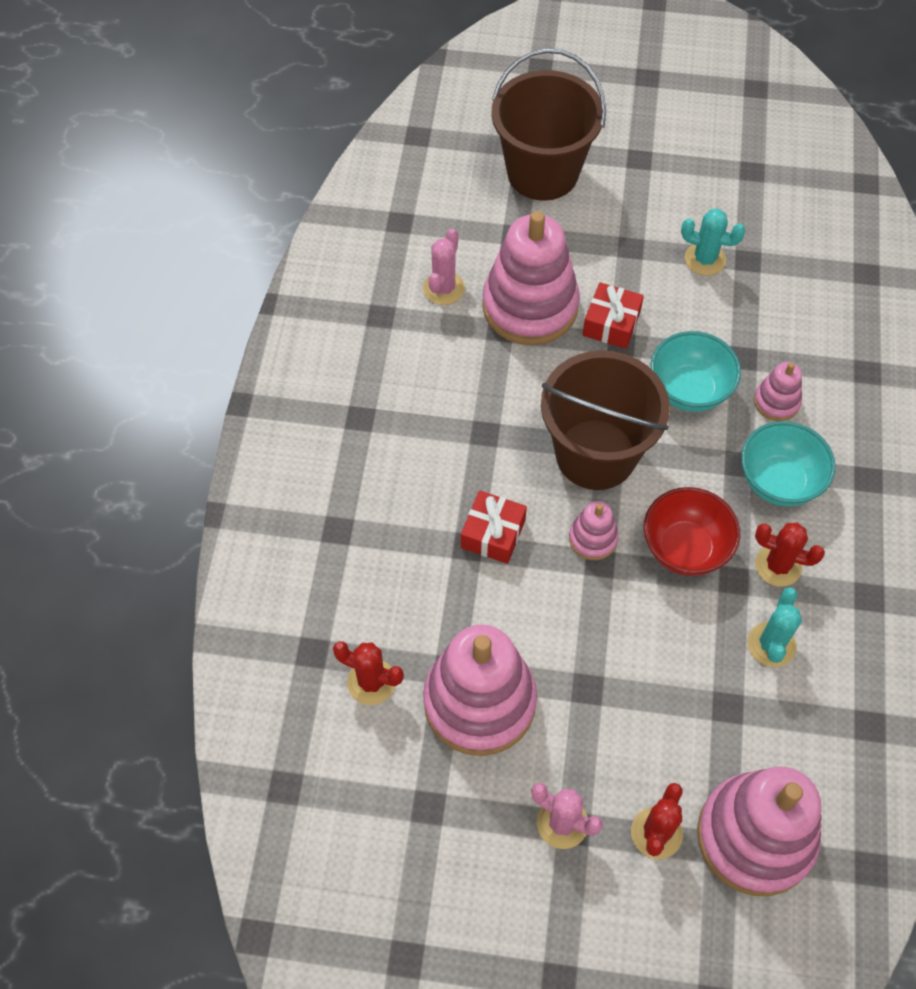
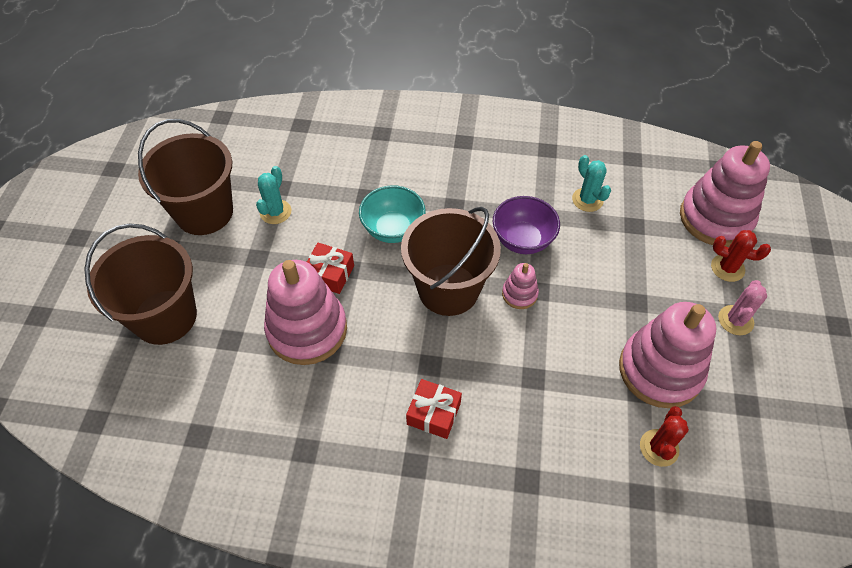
camera: 90 degrees left, 5 degrees down
(443, 288) = (280, 396): pink cactus -> none
(493, 534) = (521, 360): red gift -> red gift (433, 413)
(685, 548) = (522, 240): red bowl -> purple bowl
(696, 187) = (204, 212): none -> brown bucket
(771, 644) = (587, 200): turquoise cactus -> turquoise cactus turned 45 degrees clockwise
(776, 402) = (404, 181): pink stacking toy -> none
(778, 565) = (530, 191): red cactus -> none
(779, 482) = (467, 186): turquoise bowl -> none

